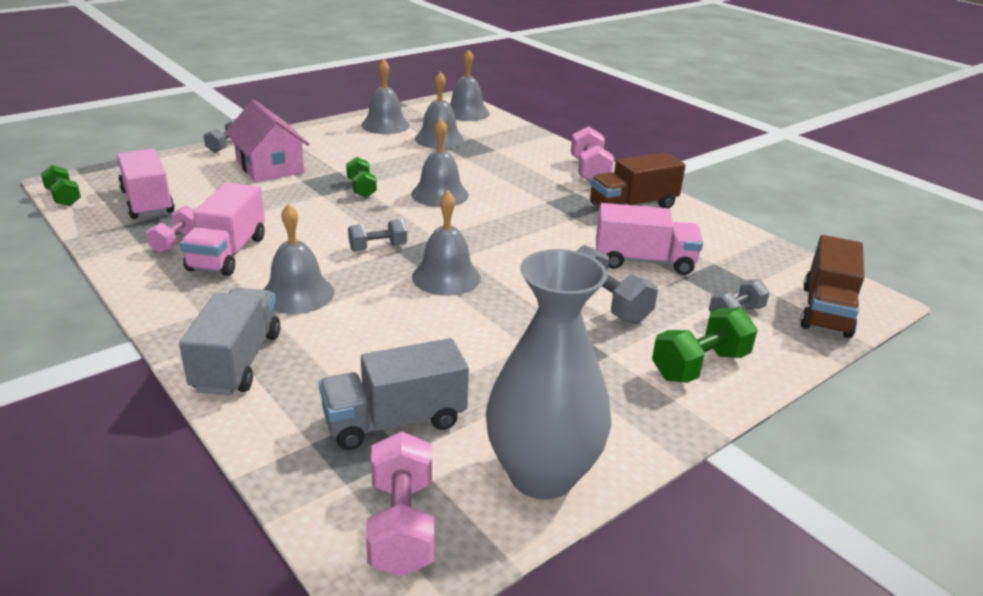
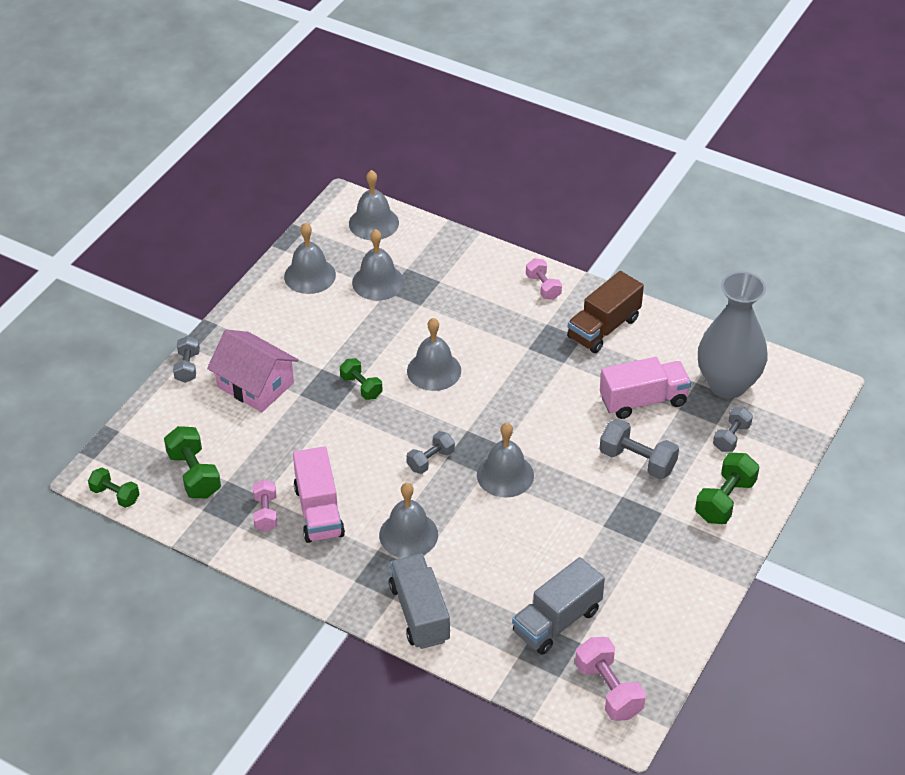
camera: 20 degrees left, 15 degrees up
(147, 202) = (194, 474): pink truck -> green dumbbell
(542, 475) = (667, 627): grey vase -> grey vase (727, 384)
(589, 171) = (543, 287): pink dumbbell -> pink dumbbell, size x0.65
(826, 311) = (793, 410): brown truck -> none

